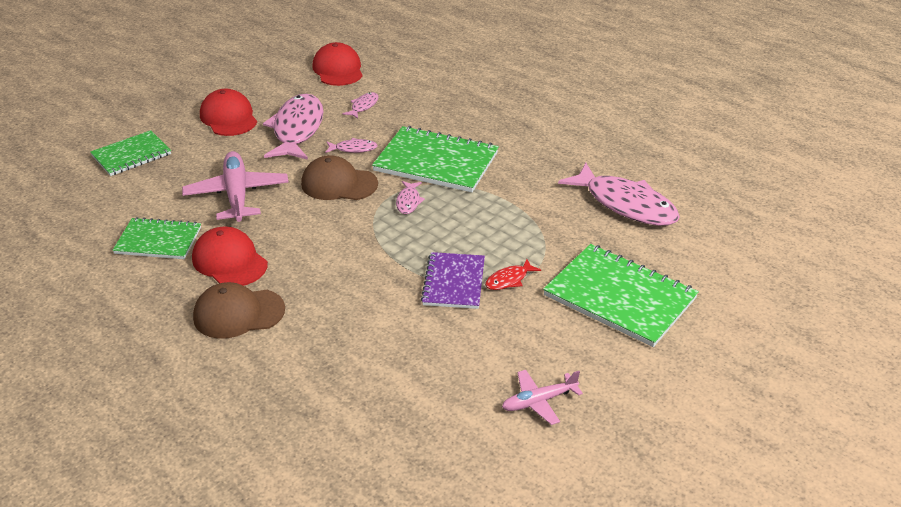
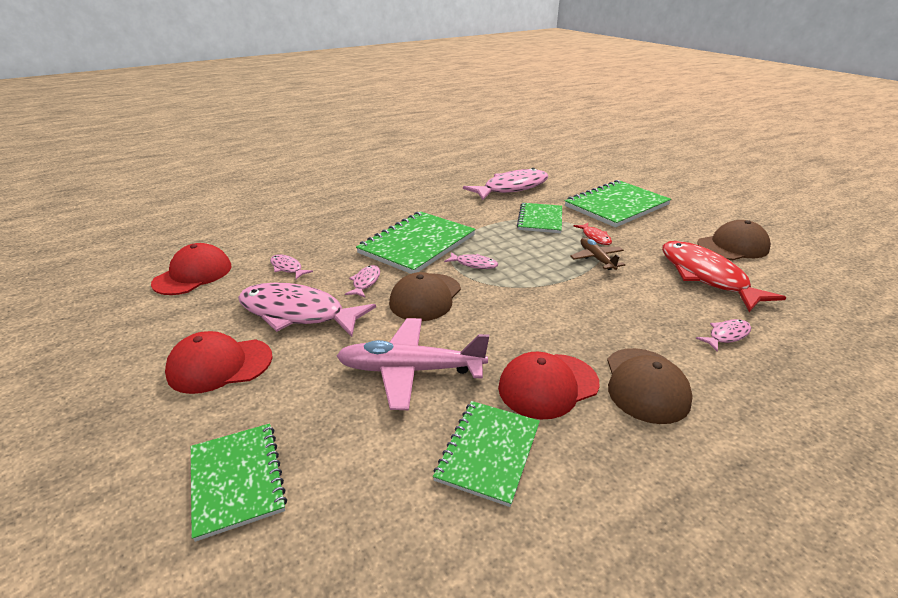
camera: 75 degrees left, 5 degrees down
(324, 371) = (726, 335): none -> pink fish
(338, 69) = (193, 274): red cap -> red cap turned 120 degrees clockwise
(444, 367) = (706, 276): none -> red fish
(454, 282) = (597, 259): purple notebook -> brown plane
(538, 235) = (540, 219): none -> green notebook
(539, 401) = (733, 246): pink plane -> brown cap

